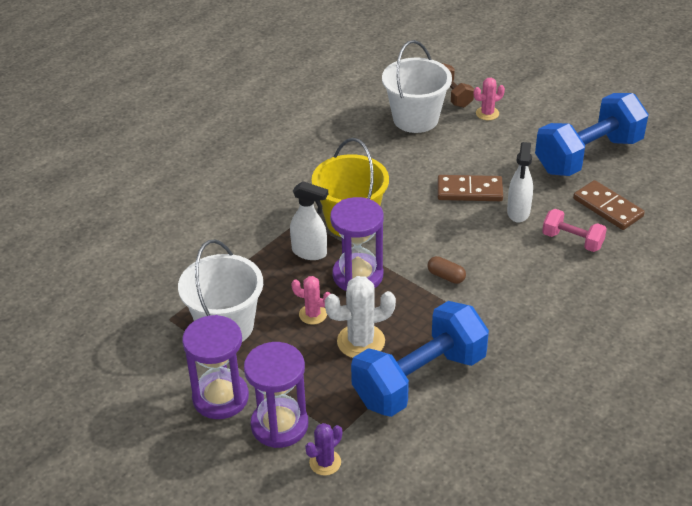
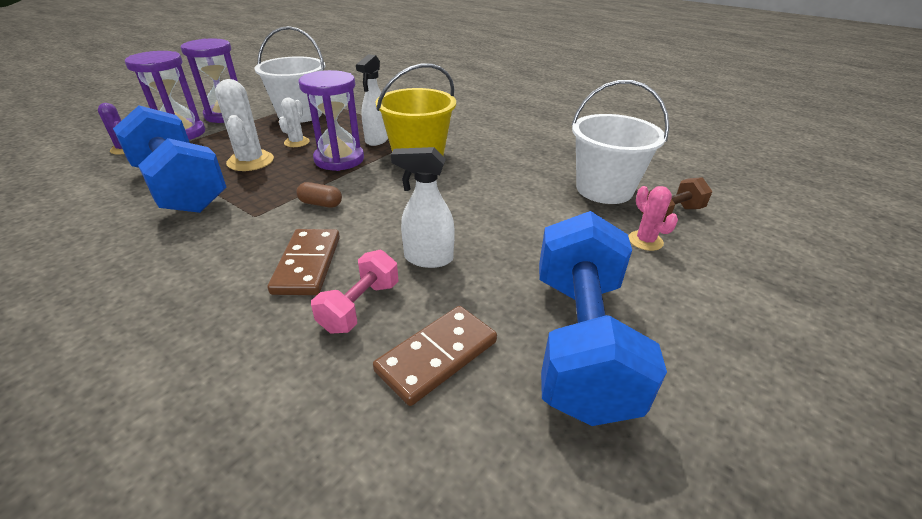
camera: 85 degrees right, 5 degrees down
(313, 314) = (297, 142): pink cactus -> white cactus
(446, 276) = (321, 204): brown capsule -> brown capsule turned 75 degrees clockwise
(469, 191) = (471, 222): brown domino -> brown domino (307, 264)
(588, 155) = (580, 342): blue dumbbell -> blue dumbbell turned 45 degrees clockwise

